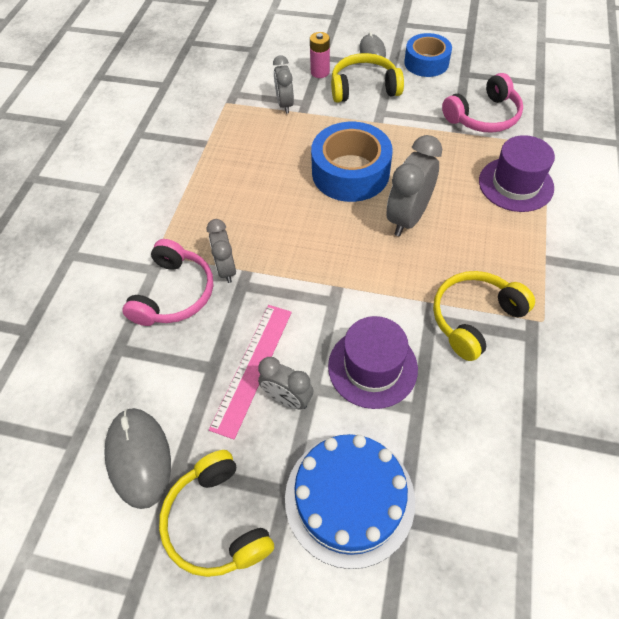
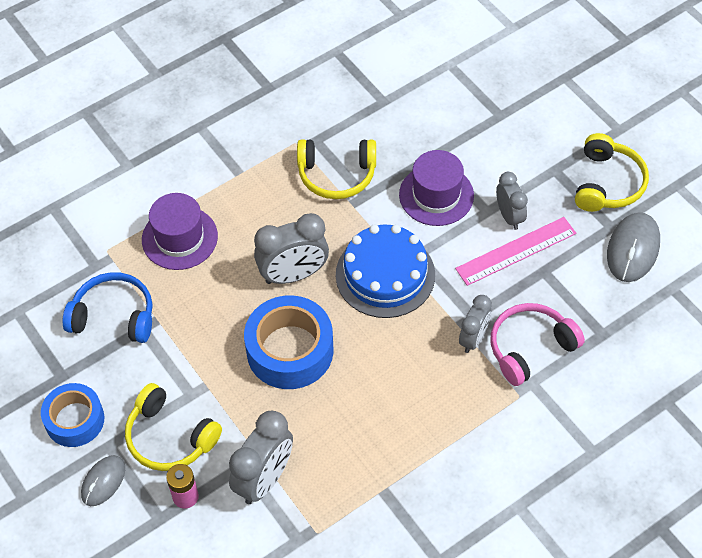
camera: 140 degrees left, 0 degrees up
(285, 104) = (264, 479): grey clock -> grey clock, size x1.59
(349, 498) = (520, 142): blue cake -> blue cake (385, 275)
(483, 116) = (114, 316): pink headphones -> blue headphones

